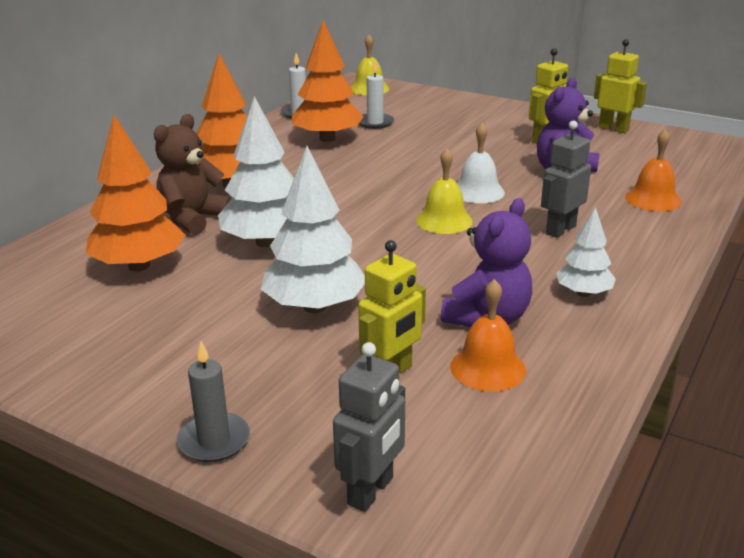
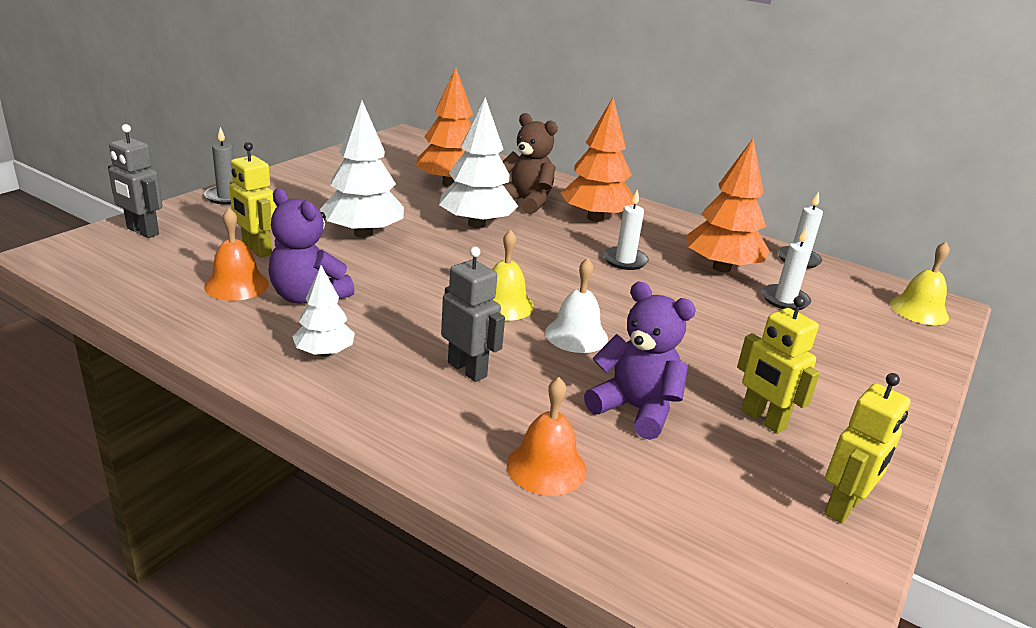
camera: 90 degrees right, 0 degrees up
(329, 173) = (625, 260): none -> white candle

